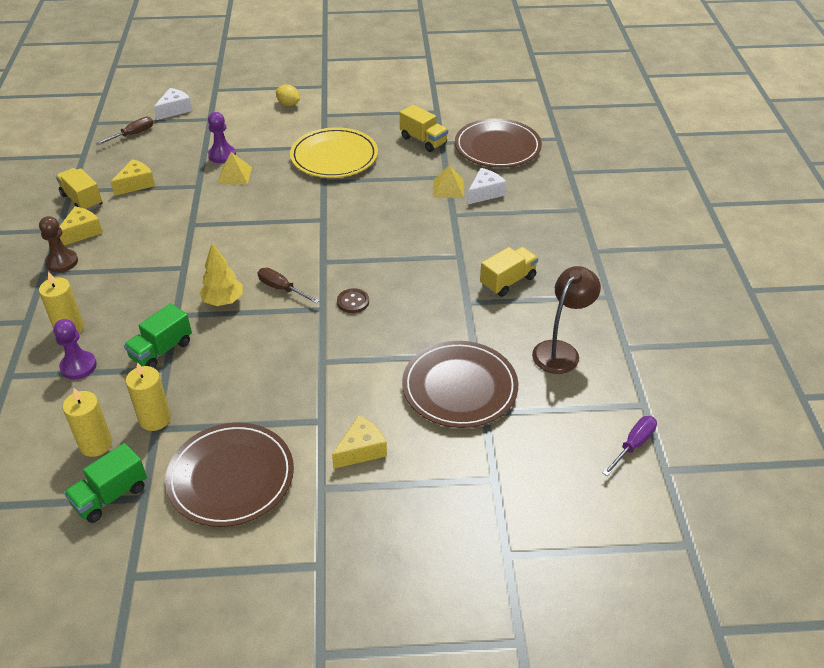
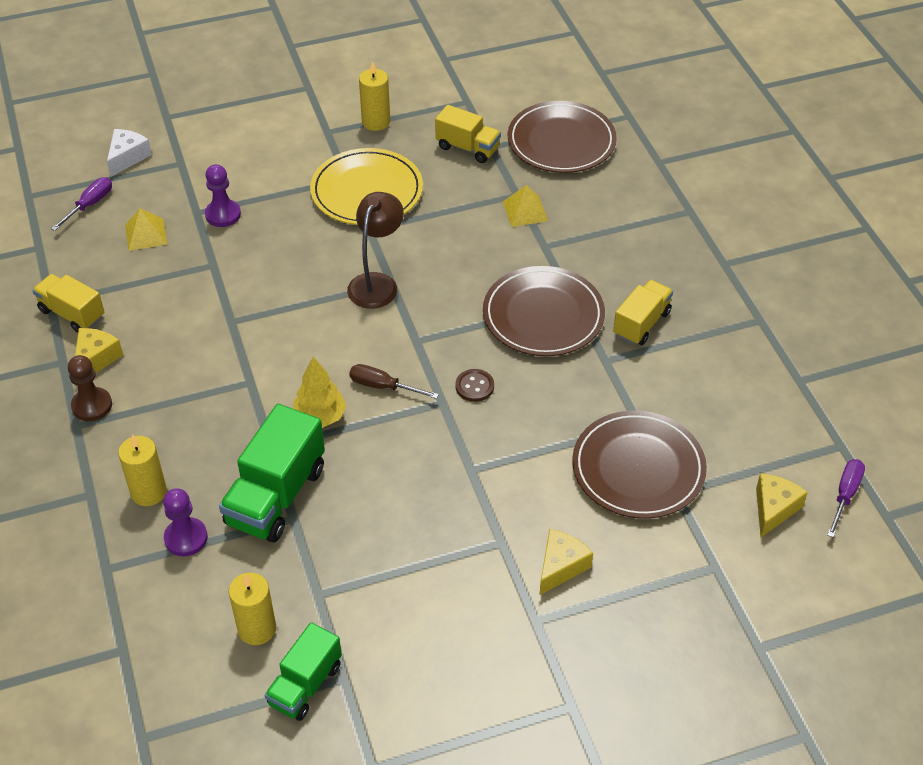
camera: 15 degrees left, 5 degrees up
(133, 134) = (90, 205): brown screwdriver -> purple screwdriver
(136, 184) = (131, 277): yellow cheese -> yellow cheese (774, 509)
(155, 419) = (311, 583): yellow candle -> yellow candle (376, 122)
(161, 350) = (276, 496): green truck -> green truck, size x1.59
(231, 477) = (431, 631): brown plate -> brown plate (543, 315)
(234, 175) = (253, 241): yellow pyramid -> yellow pyramid (146, 234)
(288, 104) = (274, 123): yellow lemon -> none
(485, 193) = (571, 209): white cheese -> none
(560, 351) = (731, 399): brown lamp -> brown lamp (377, 283)

